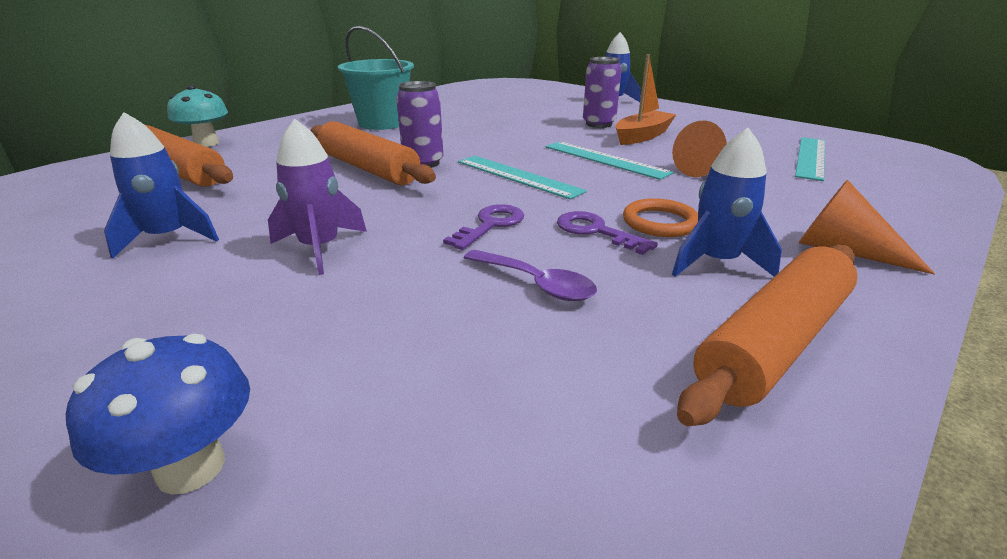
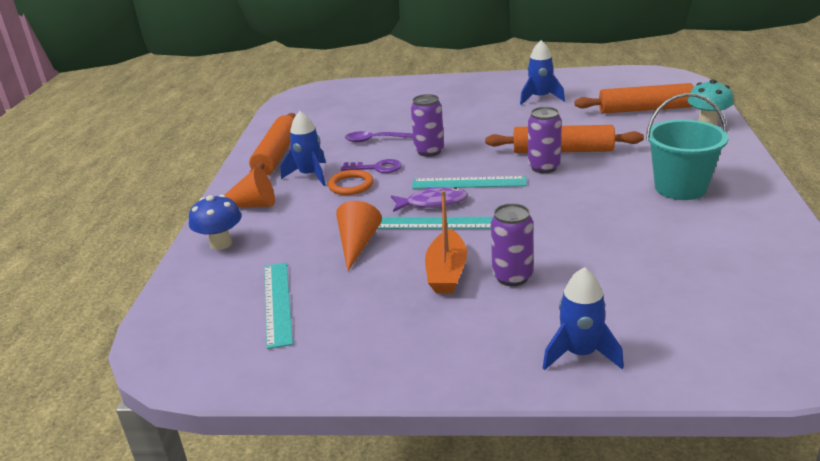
camera: 145 degrees right, 0 degrees up
(191, 467) = (396, 87): blue mushroom -> blue mushroom (221, 244)
(320, 248) = (476, 117): purple rocket -> none
(490, 225) = (429, 151): purple key -> purple can
(584, 173) = (432, 203): none -> purple fish

